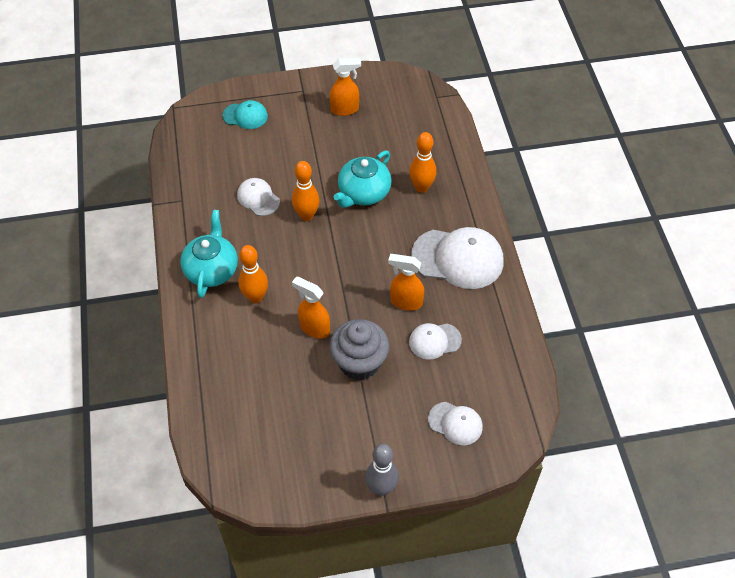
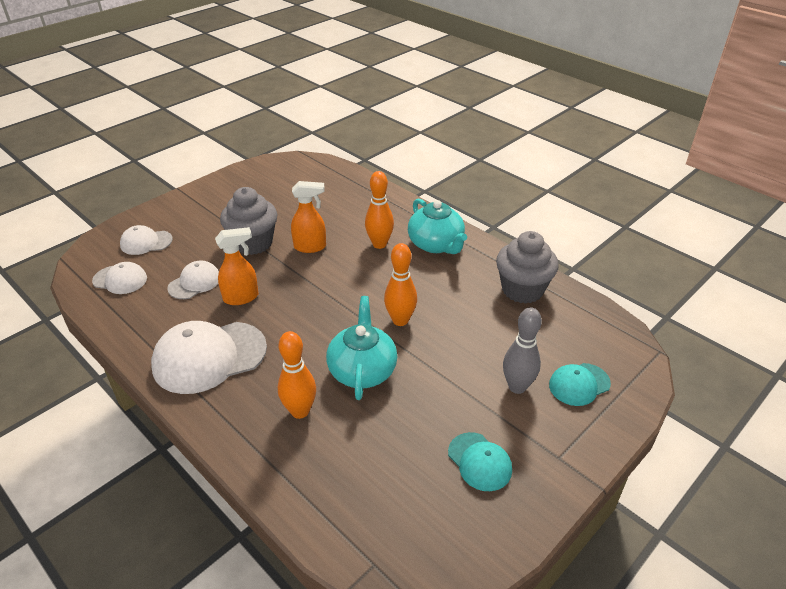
camera: 145 degrees right, 15 degrees down
(198, 192) = (522, 290): none -> grey cupcake
(258, 198) = (463, 312): white cap -> white cap (120, 280)
(345, 109) = (479, 461): orange spray bottle -> turquoise cap
(381, 488) = (186, 193): grey bowling pin -> grey bowling pin (517, 387)

